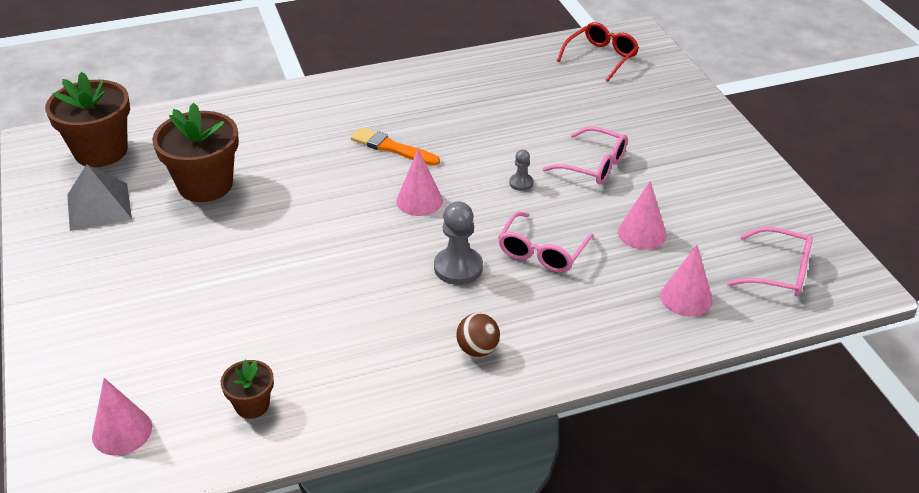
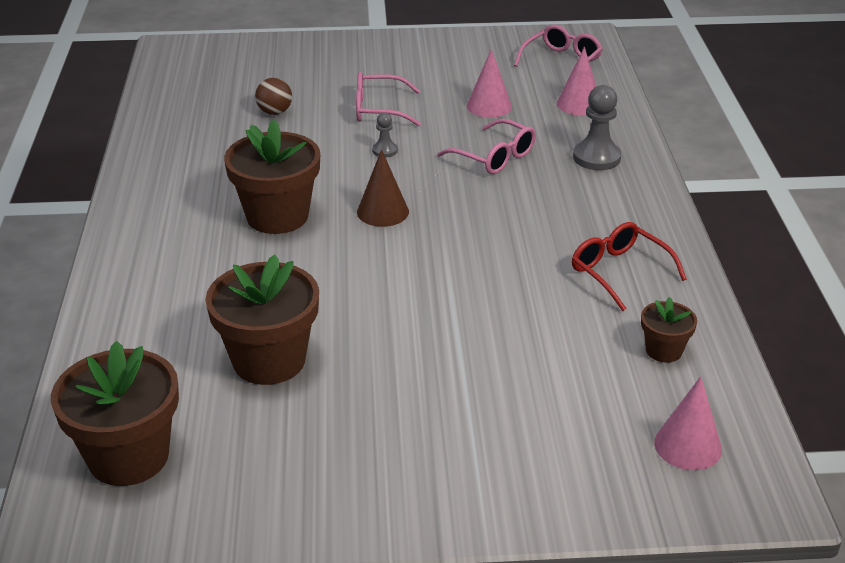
camera: 75 degrees left, 5 degrees down
(99, 206) = (263, 460): grey pyramid -> none
(392, 148) = (277, 216): orange brush -> brown flower pot
(419, 201) = (382, 212): pink cone -> brown cone
(458, 267) = (499, 204): grey pawn -> grey pawn (596, 157)
(477, 349) = (616, 211): brown ball -> brown ball (275, 112)
(594, 165) = (378, 109): pink glasses -> pink glasses turned 135 degrees counterclockwise
(601, 57) = (198, 72): red glasses -> red glasses (619, 272)

